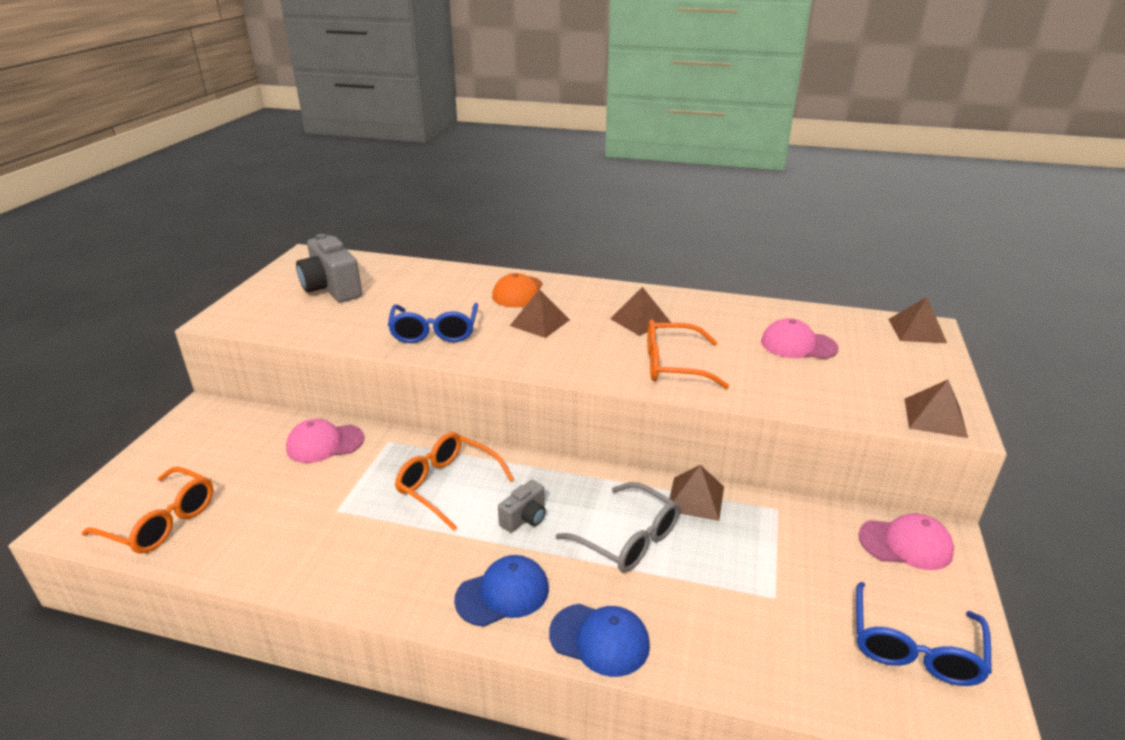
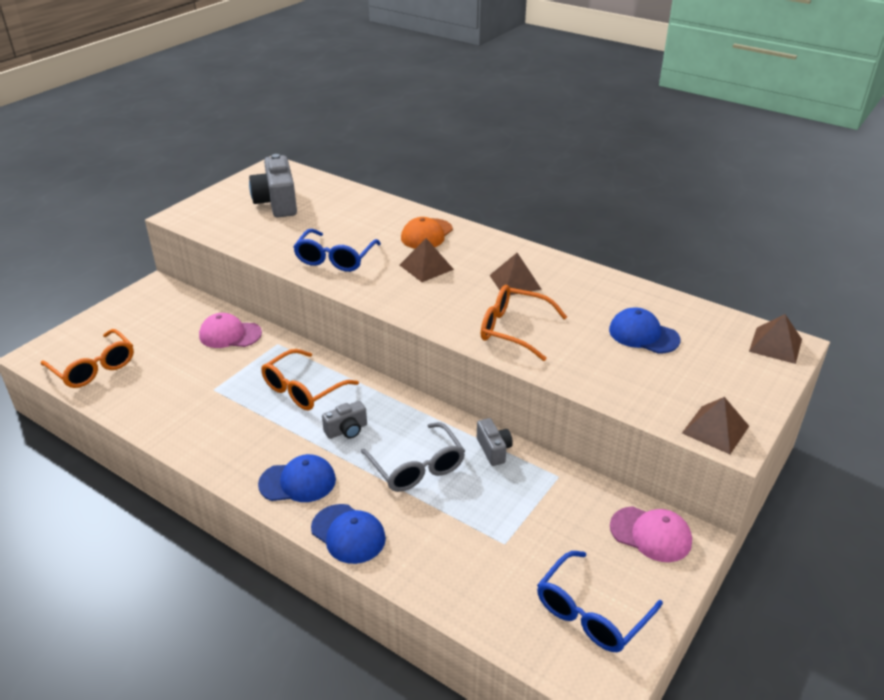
camera: 20 degrees right, 5 degrees up
(447, 485) = (303, 389): orange glasses -> orange glasses turned 105 degrees counterclockwise
(695, 498) = (493, 450): brown pyramid -> grey camera
(798, 345) = (643, 335): pink cap -> blue cap

